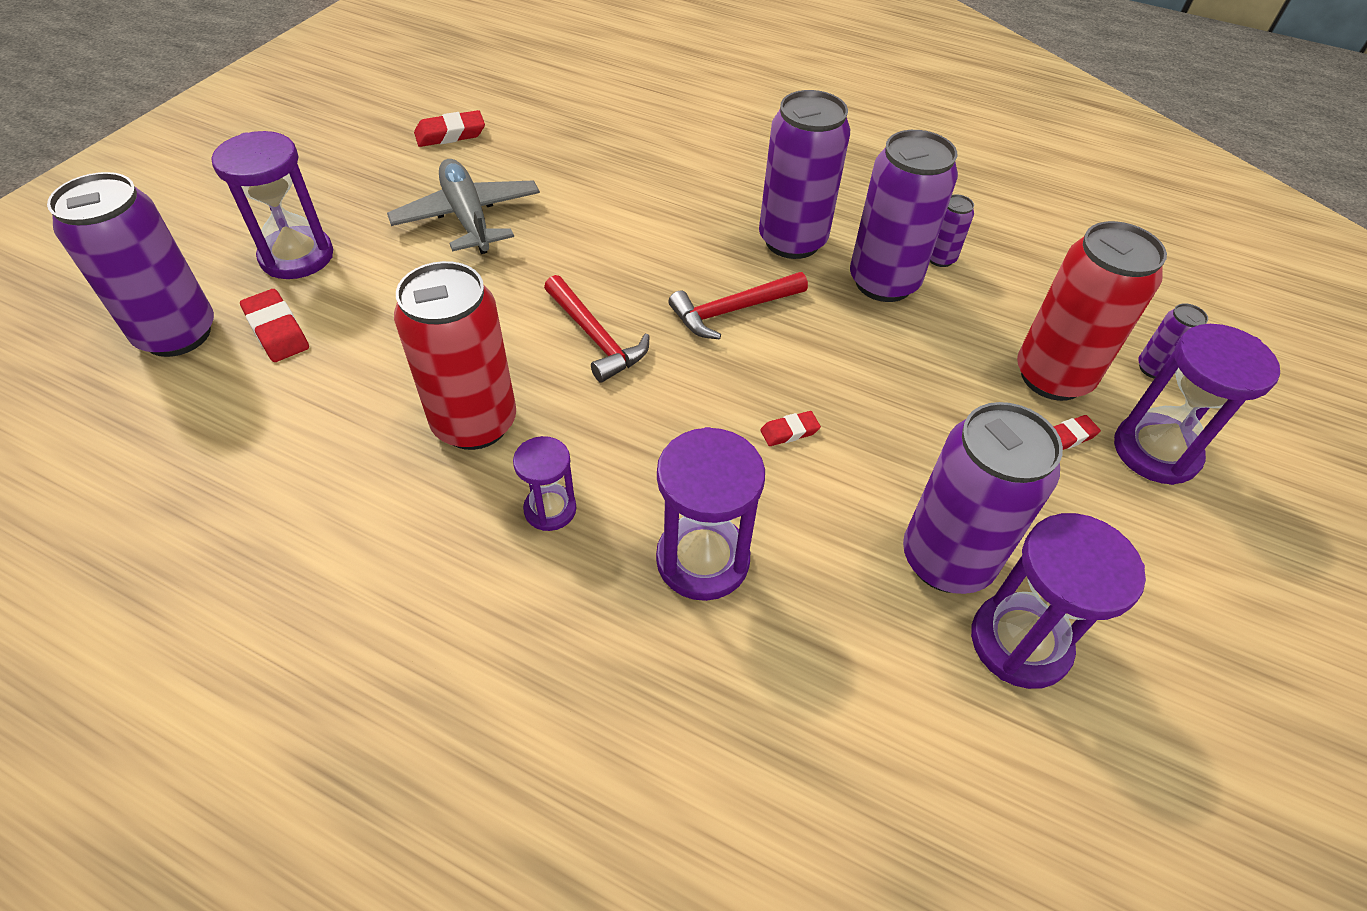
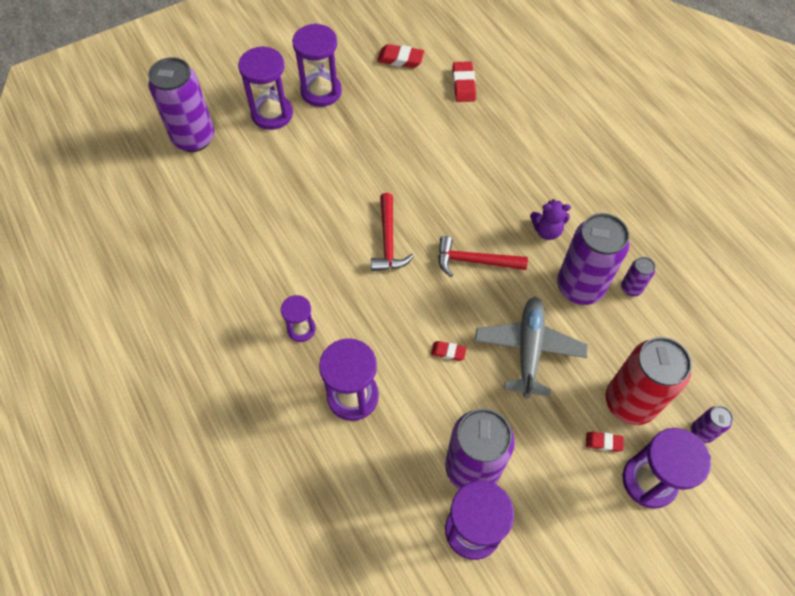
camera: 35 degrees right, 10 degrees up
(277, 330) = (238, 158): red eraser -> red eraser (463, 84)
(358, 205) = (321, 91): none -> purple hourglass
(468, 218) = (372, 127): grey plane -> grey plane (529, 349)
(475, 423) = (297, 262): red can -> none
(792, 241) = (547, 230): purple can -> purple teddy bear

